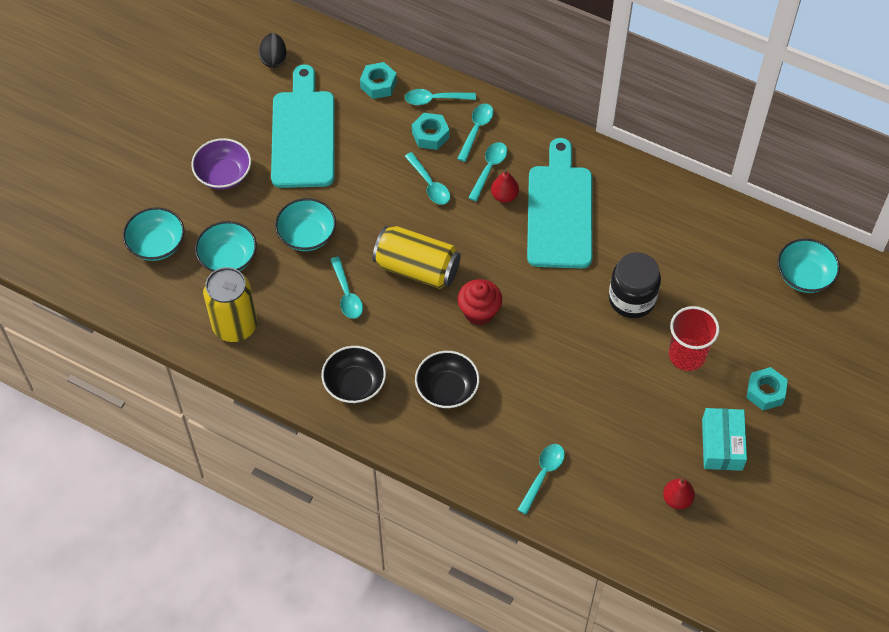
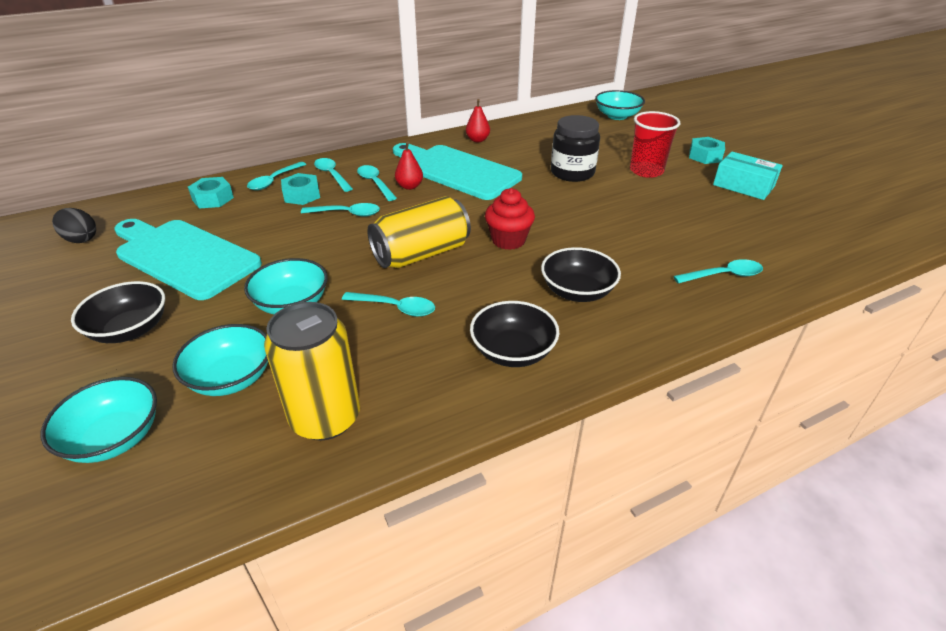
camera: 55 degrees left, 20 degrees down
(223, 174) = (130, 330): purple bowl -> black bowl
(543, 475) = (723, 275): turquoise spoon -> turquoise spoon turned 105 degrees clockwise
(677, 499) = (790, 221): red pear -> red pear (477, 140)

